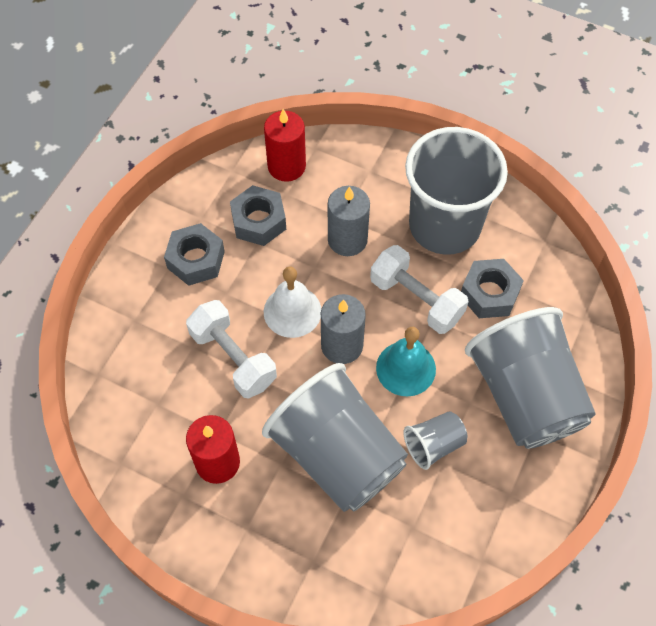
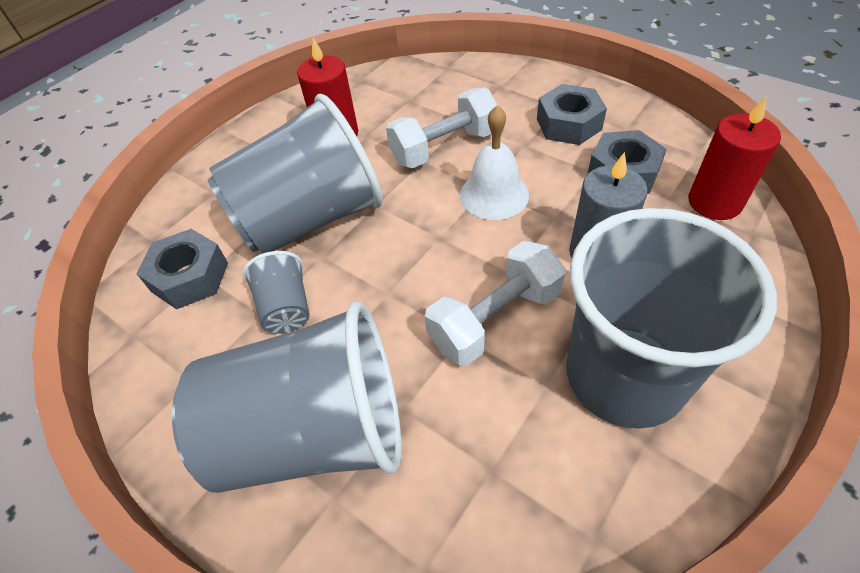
camera: 105 degrees right, 10 degrees down
(342, 345) = (441, 234): grey candle -> none
(406, 368) = (395, 293): turquoise bell -> none
(489, 293) = (494, 418): grey nut -> grey nut (190, 277)

